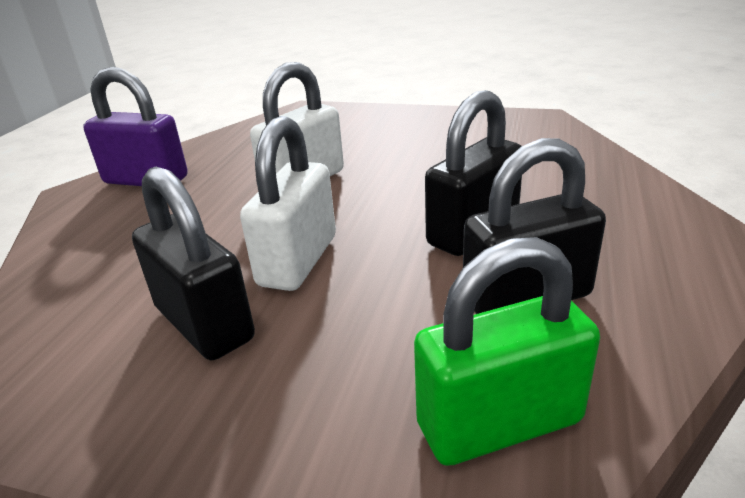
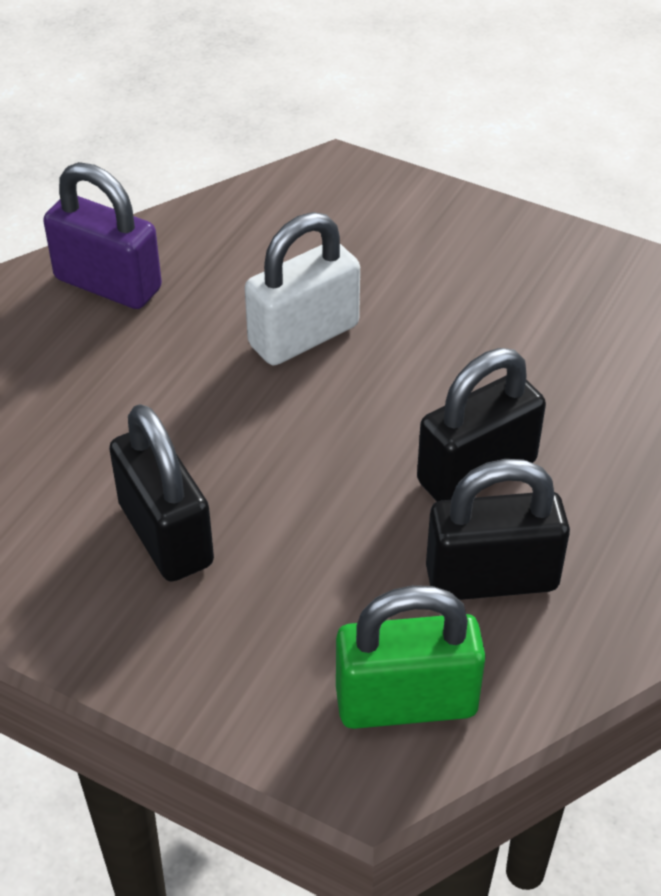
camera: 10 degrees right, 15 degrees up
(298, 260) = (272, 470): white padlock -> none

